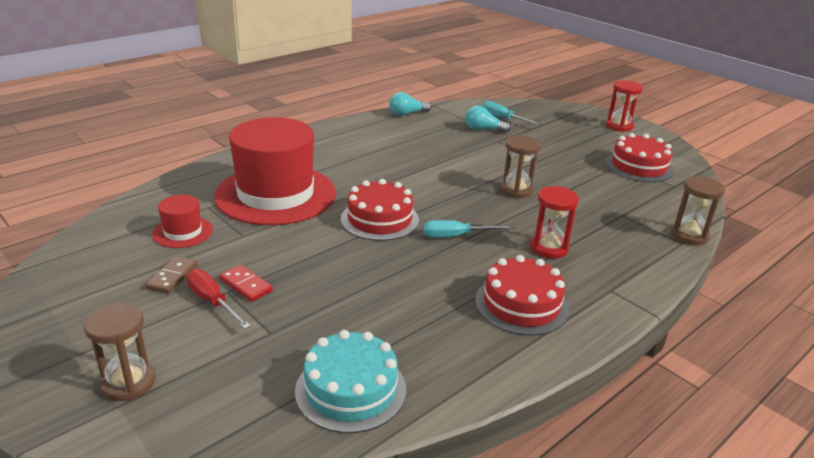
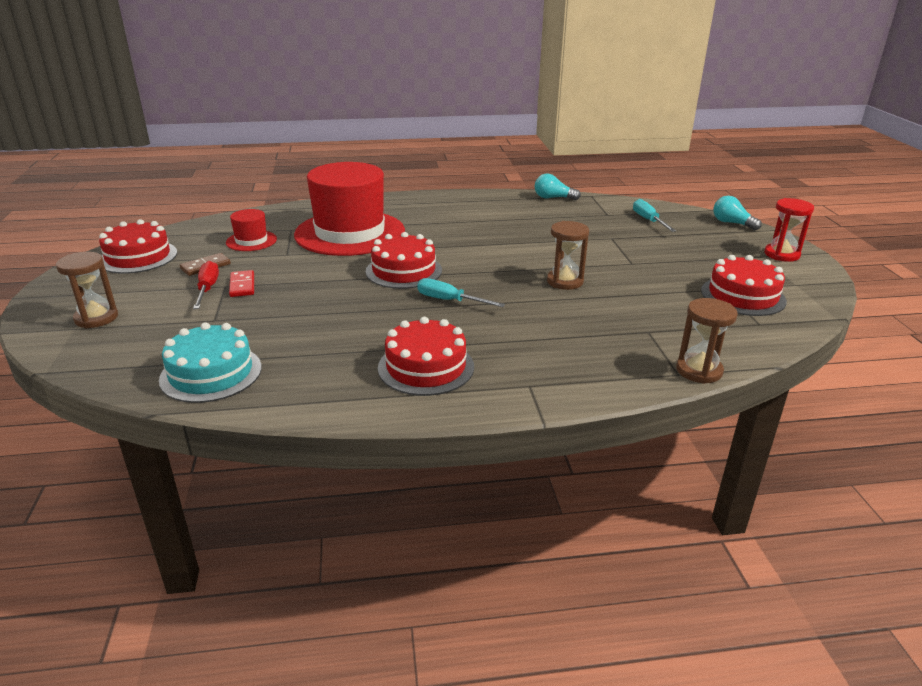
camera: 35 degrees right, 0 degrees up
(69, 291) = (138, 257): none -> red cake
(483, 129) = (611, 225): turquoise light bulb -> turquoise light bulb (732, 223)
(549, 248) = (522, 334): red hourglass -> none

